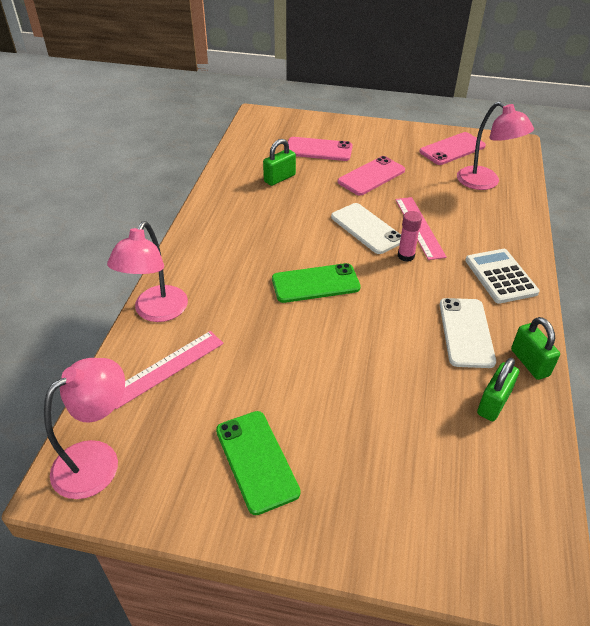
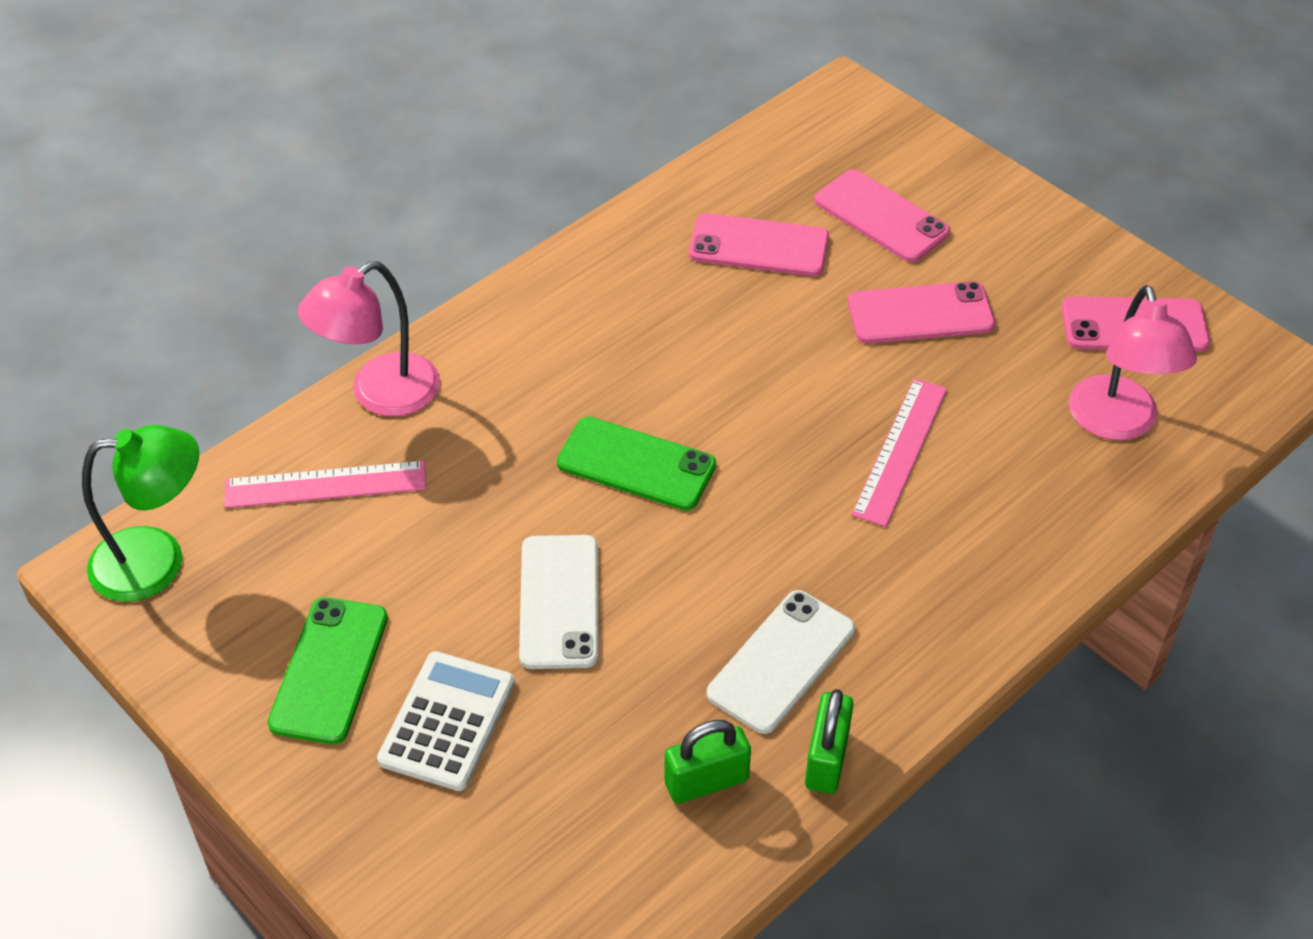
camera: 35 degrees right, 5 degrees up
(97, 460) = (157, 561): pink lamp -> green lamp
(279, 178) = (758, 246): green padlock -> pink phone
(366, 228) = (809, 410): white phone -> white phone (559, 602)
(406, 256) = (822, 490): pink glue stick -> none
(500, 276) = (940, 605): white calculator -> white calculator (447, 721)

